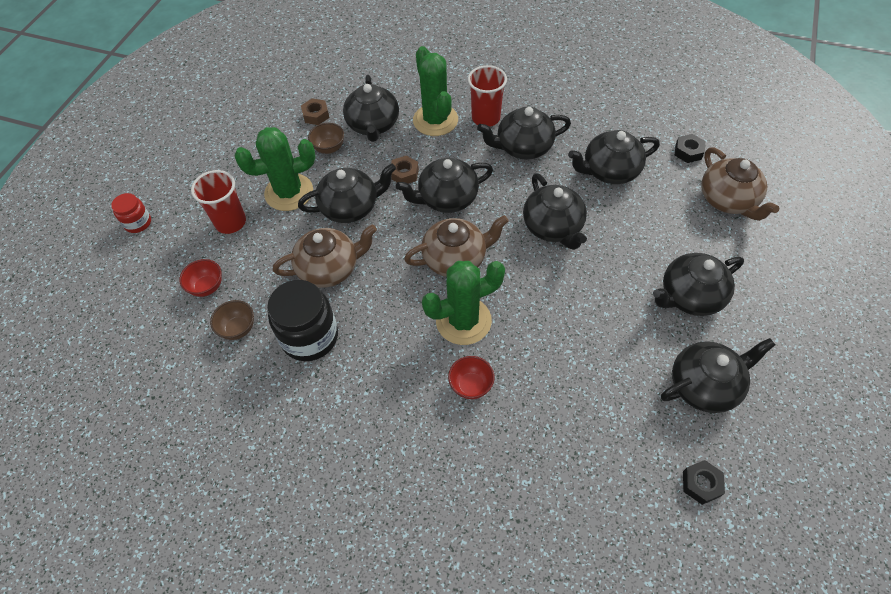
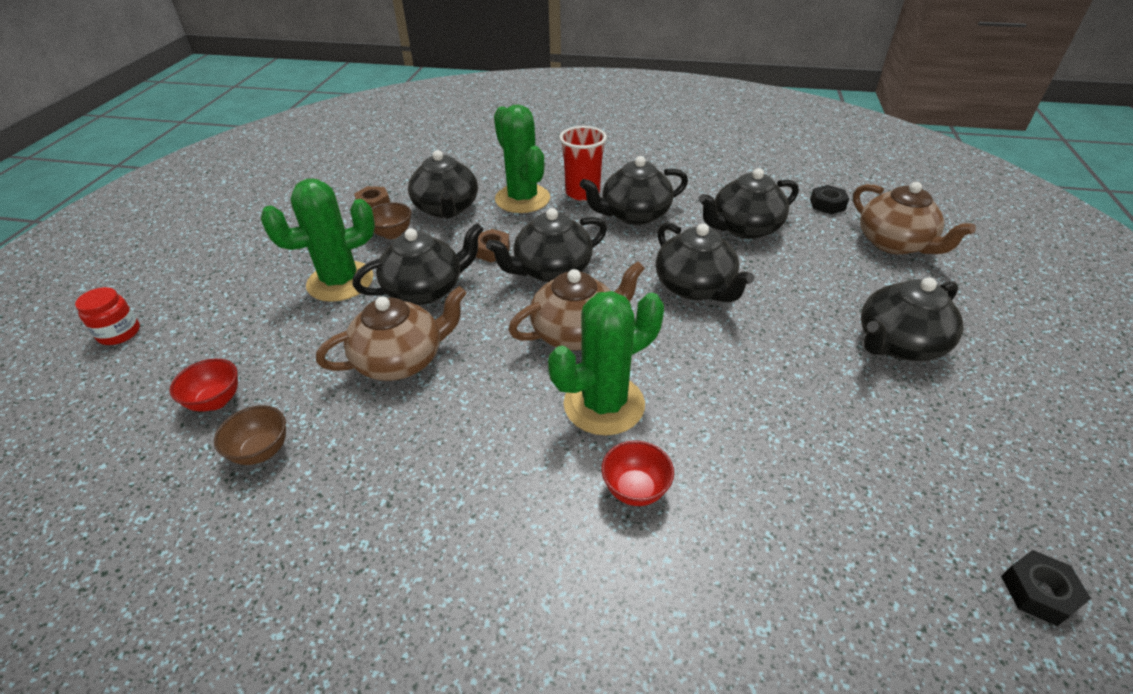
camera: 10 degrees left, 15 degrees down
(230, 222) = (257, 320): red cup -> none
(310, 337) = (376, 450): black jar -> none
(705, 385) = (971, 448): black teapot -> none

